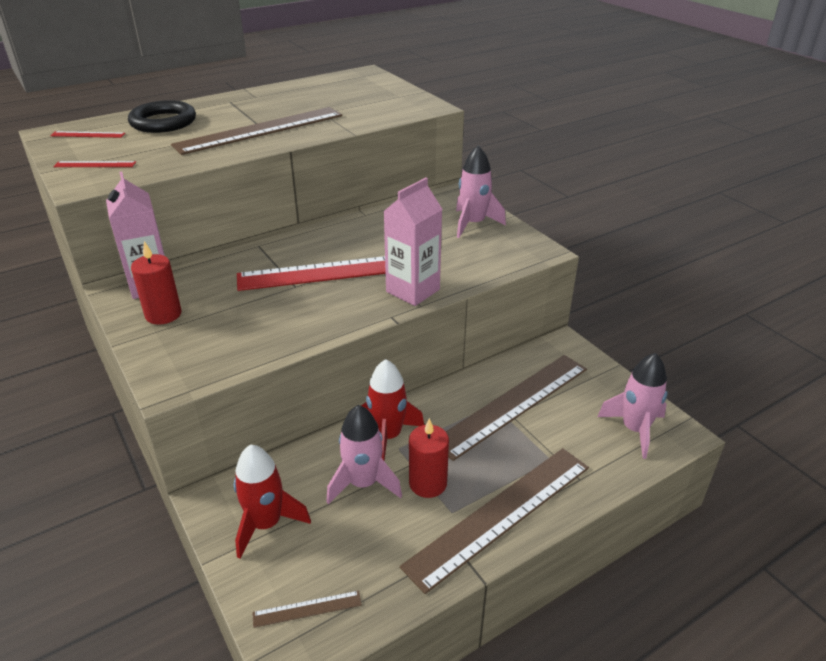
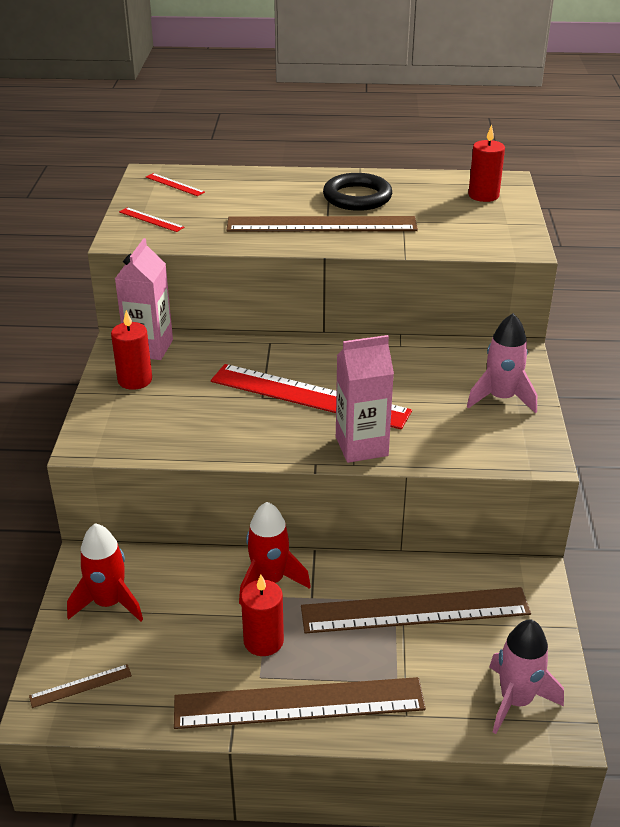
camera: 35 degrees right, 0 degrees up
(163, 122) = (247, 189): black ring -> black ring (357, 197)
(307, 609) = (80, 686): brown ruler -> brown ruler turned 45 degrees counterclockwise
(362, 84) = (483, 195): none -> red candle
(363, 483) = (210, 611): pink rocket -> none

